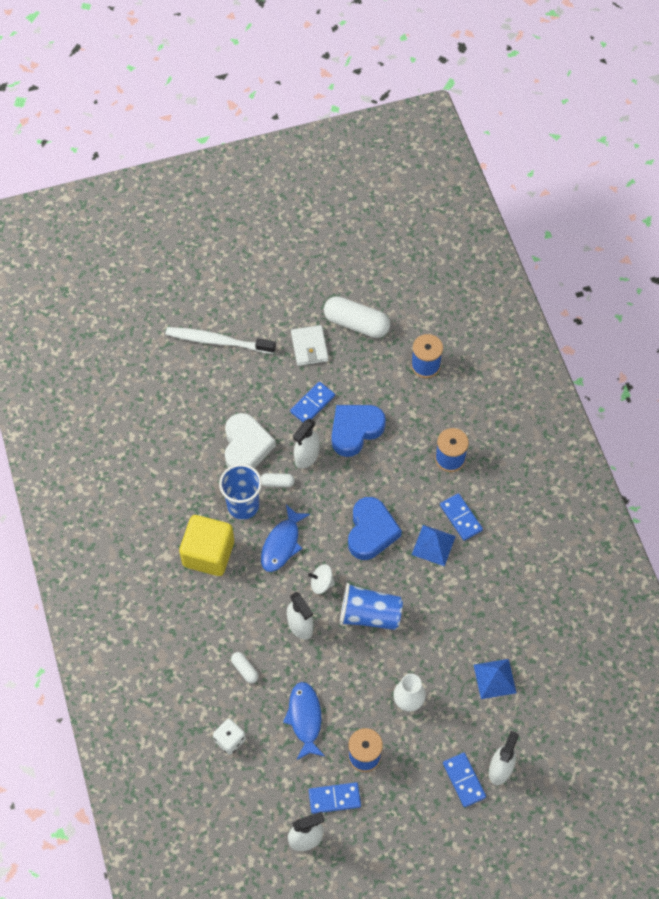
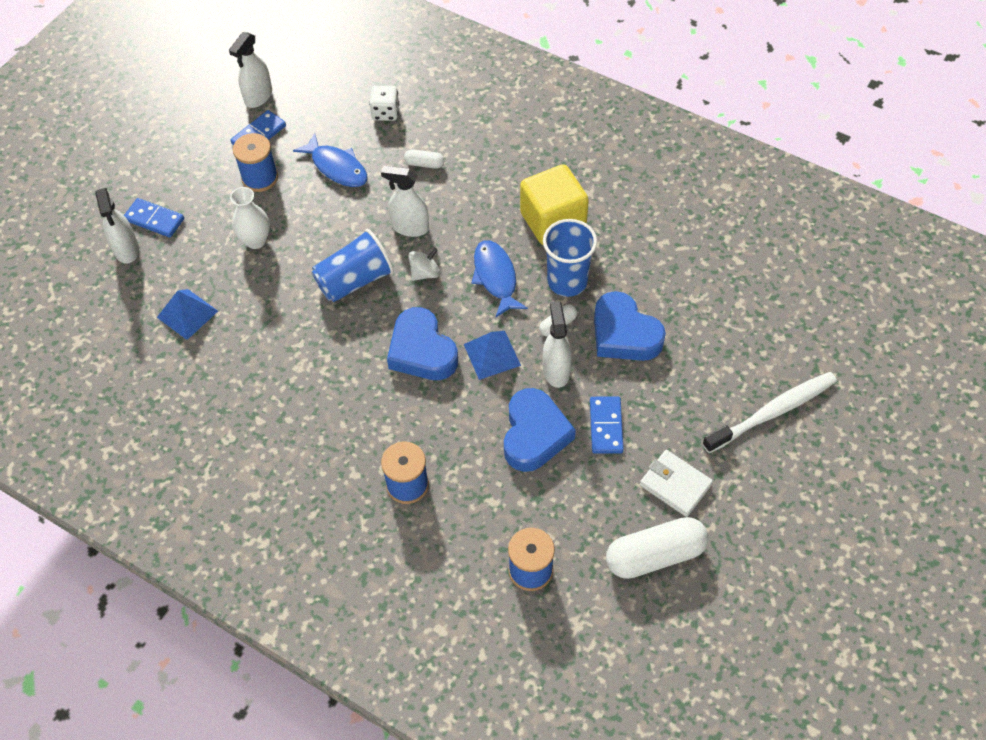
camera: 140 degrees right, 5 degrees down
(246, 446) = (624, 334): white heart -> blue heart
(433, 545) = (348, 385): blue pyramid -> blue pyramid (492, 355)
(460, 518) = (342, 432): blue domino -> none

